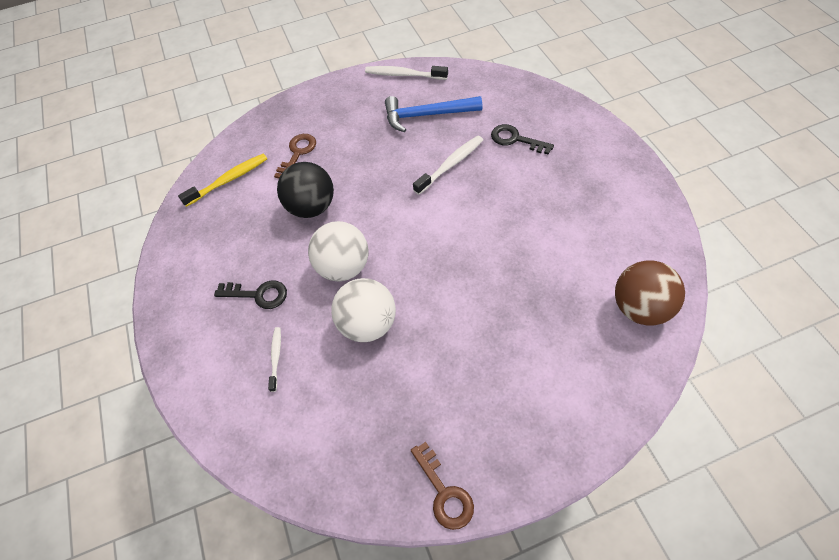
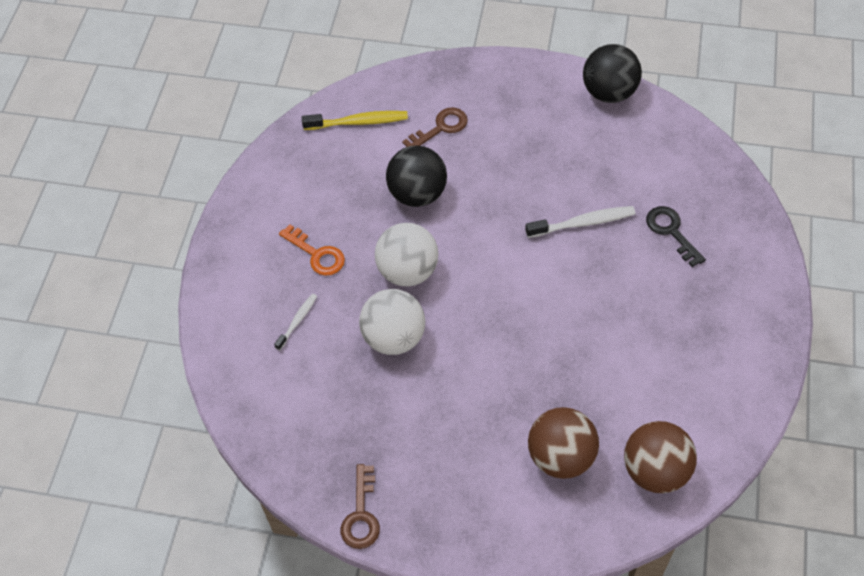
camera: 30 degrees right, 0 degrees up
(258, 294) = (317, 254): black key -> orange key
(404, 75) = (609, 92): white toothbrush -> black ball
(426, 115) = (599, 154): blue hammer -> none
(566, 340) = (561, 456): none -> brown ball

